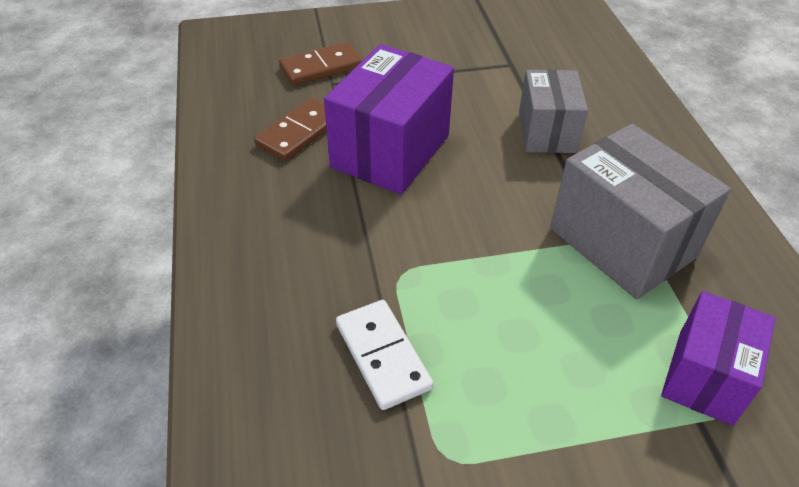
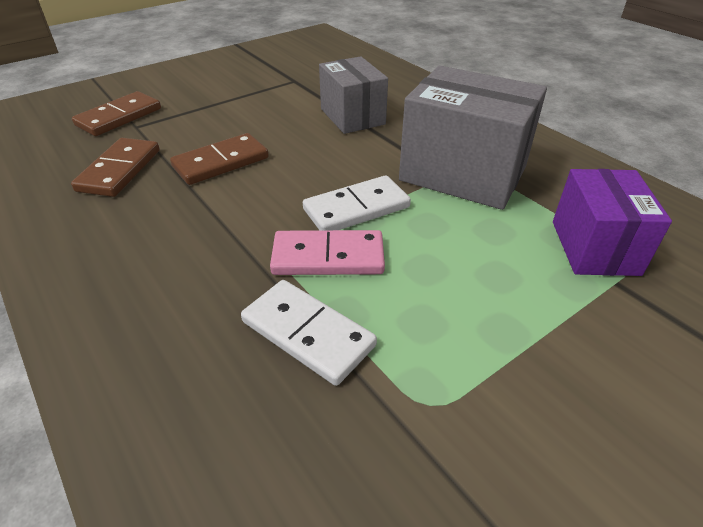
camera: 25 degrees left, 5 degrees down
(390, 151) = (221, 162): purple box -> brown domino
(437, 289) = (328, 257): none -> pink domino
(490, 247) = (356, 208): none -> white domino

